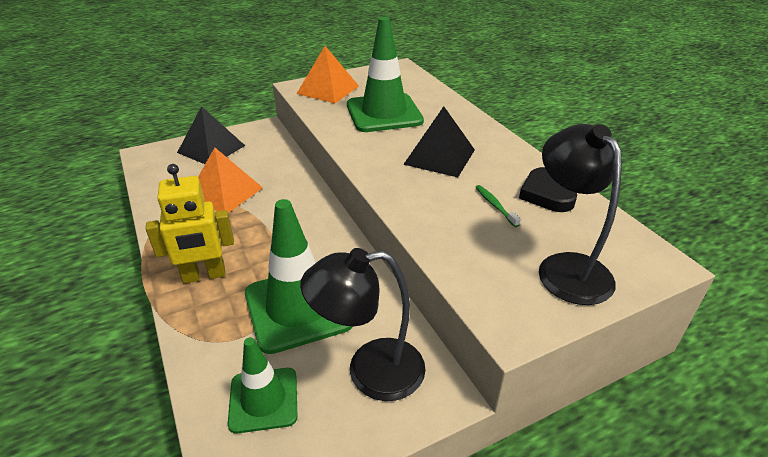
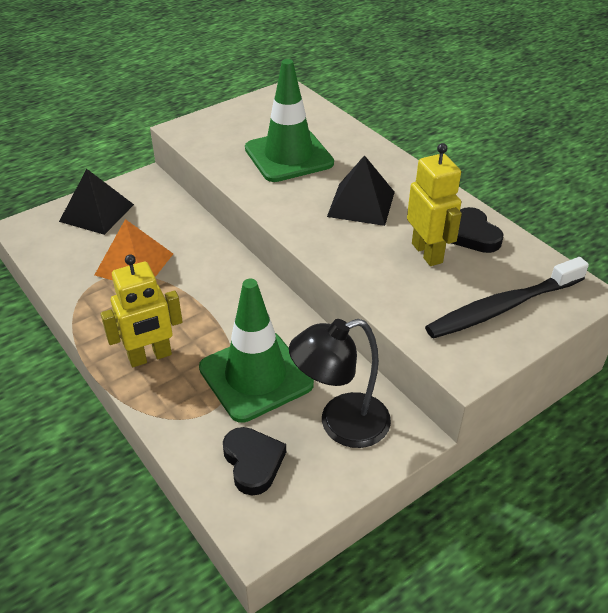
camera: 10 degrees left, 5 degrees up
(263, 400) = (253, 462): green traffic cone -> black heart
(328, 89) = (217, 130): orange pyramid -> none
(495, 205) = (427, 253): green toothbrush -> yellow robot
(566, 267) = (502, 307): black lamp -> black toothbrush

